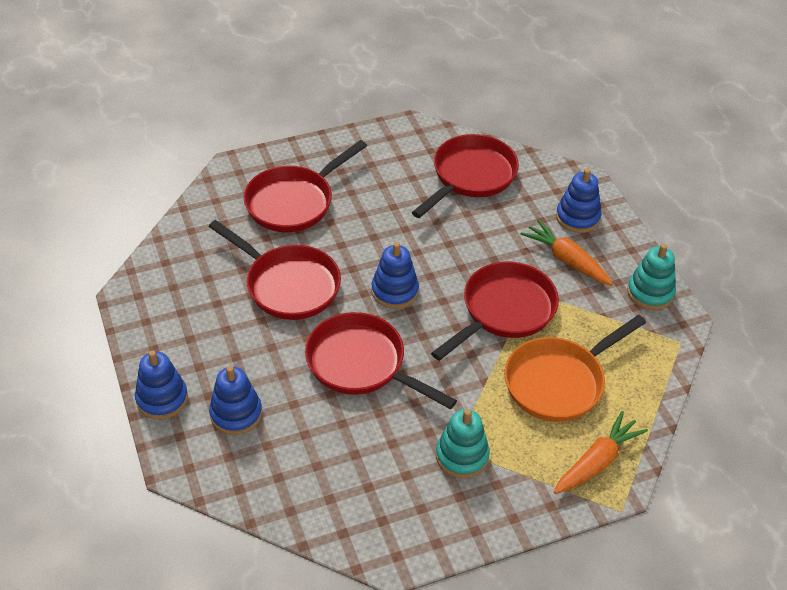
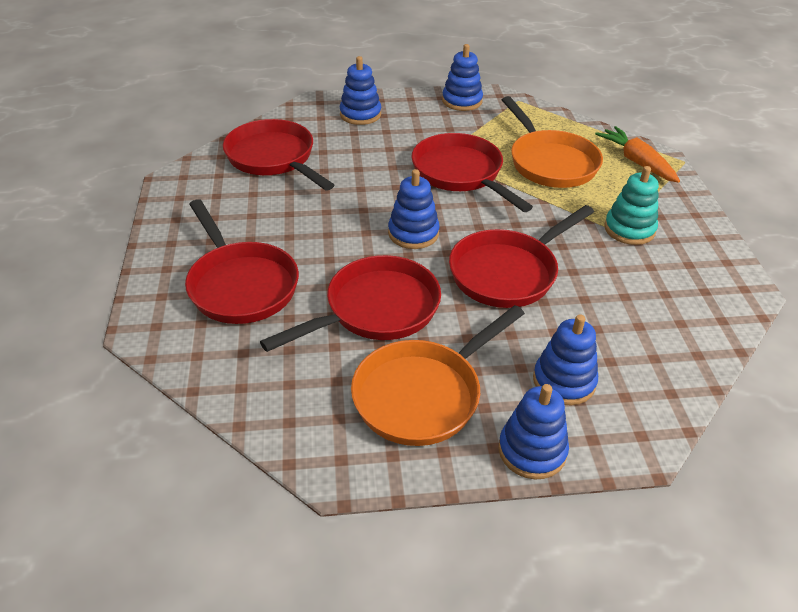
camera: 75 degrees left, 5 degrees down
(204, 328) = (423, 394): none -> orange pan
(566, 260) = (410, 130): orange carrot -> none
(650, 292) = (462, 101): turquoise stacking toy -> blue stacking toy

